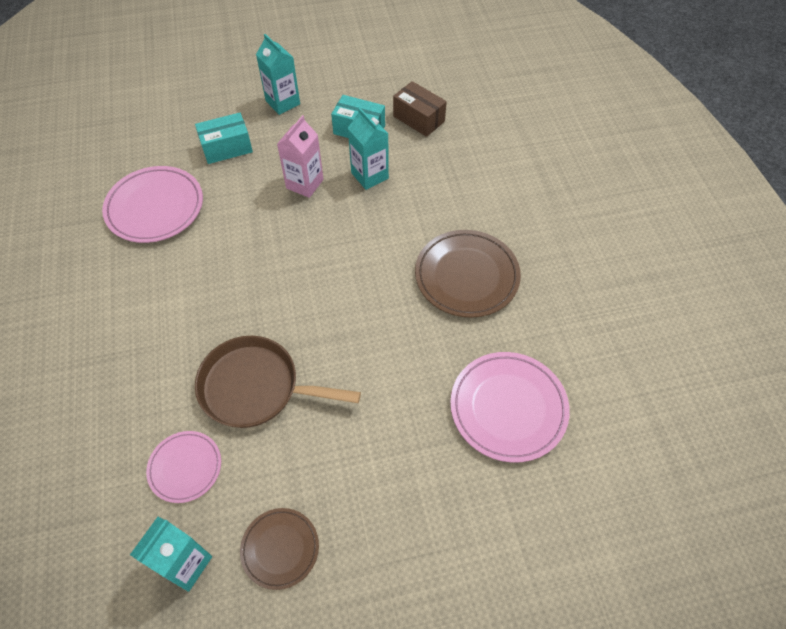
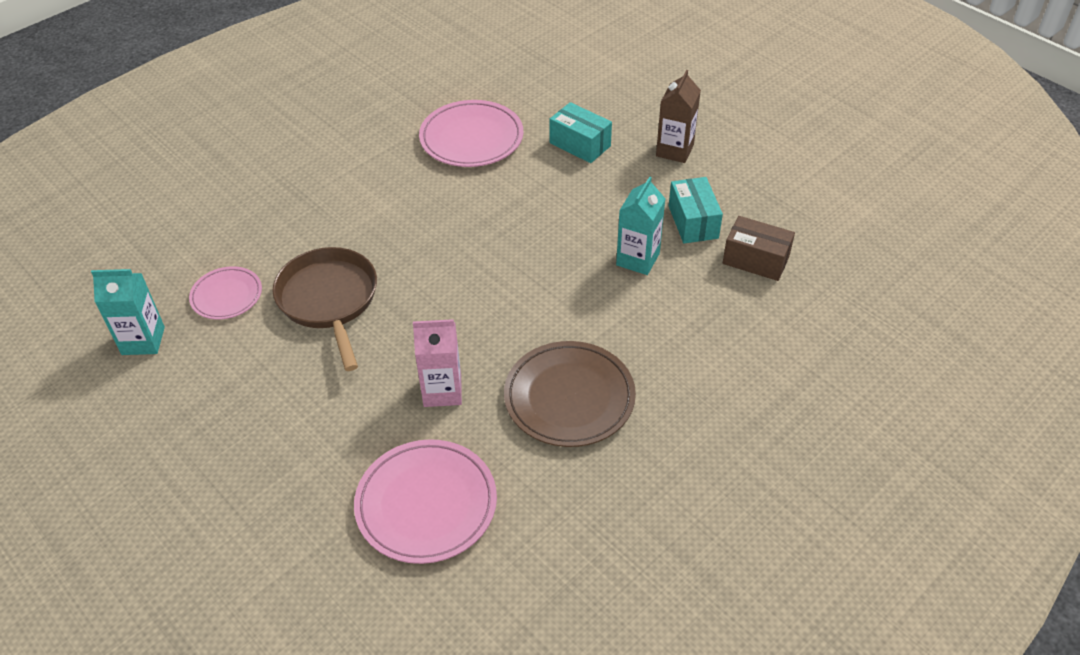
camera: 60 degrees right, 10 degrees down
(280, 549) = (184, 394): brown plate -> none
(283, 102) = (674, 150): turquoise carton -> brown carton
(304, 184) = (584, 218): pink carton -> pink carton (442, 391)
(418, 119) = (755, 260): brown box -> brown box turned 75 degrees counterclockwise

